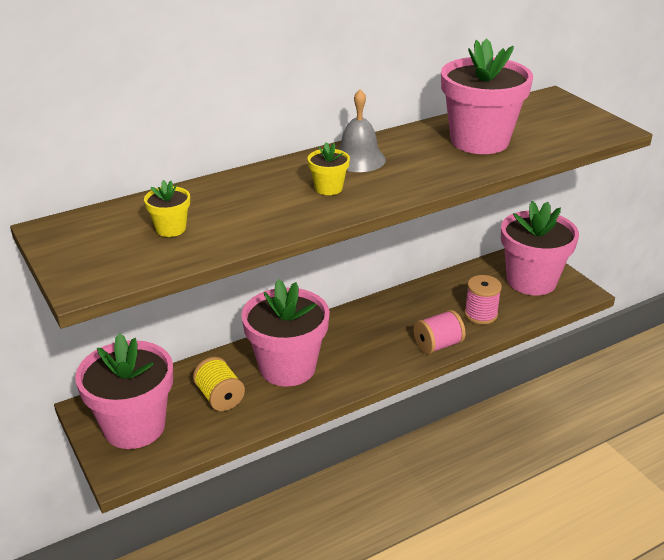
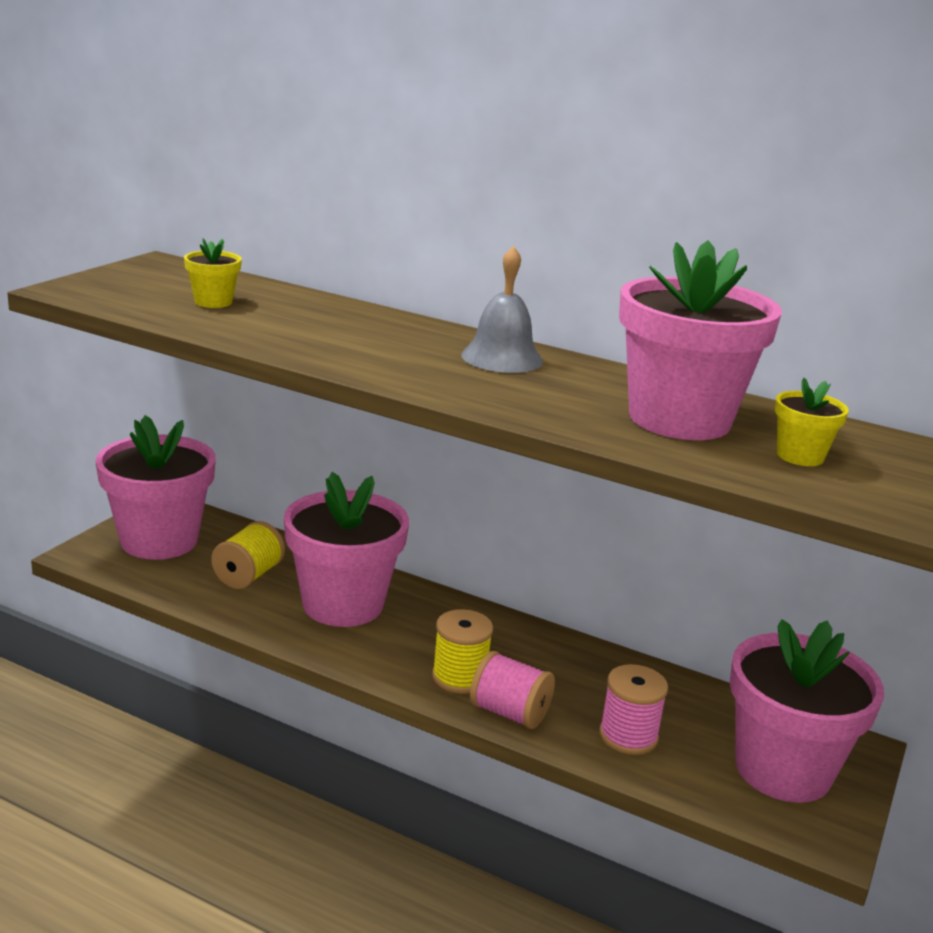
camera: 55 degrees right, 10 degrees down
(328, 188) = (400, 353): yellow flower pot -> yellow flower pot (800, 456)
(395, 350) = (459, 677): none -> yellow spool

